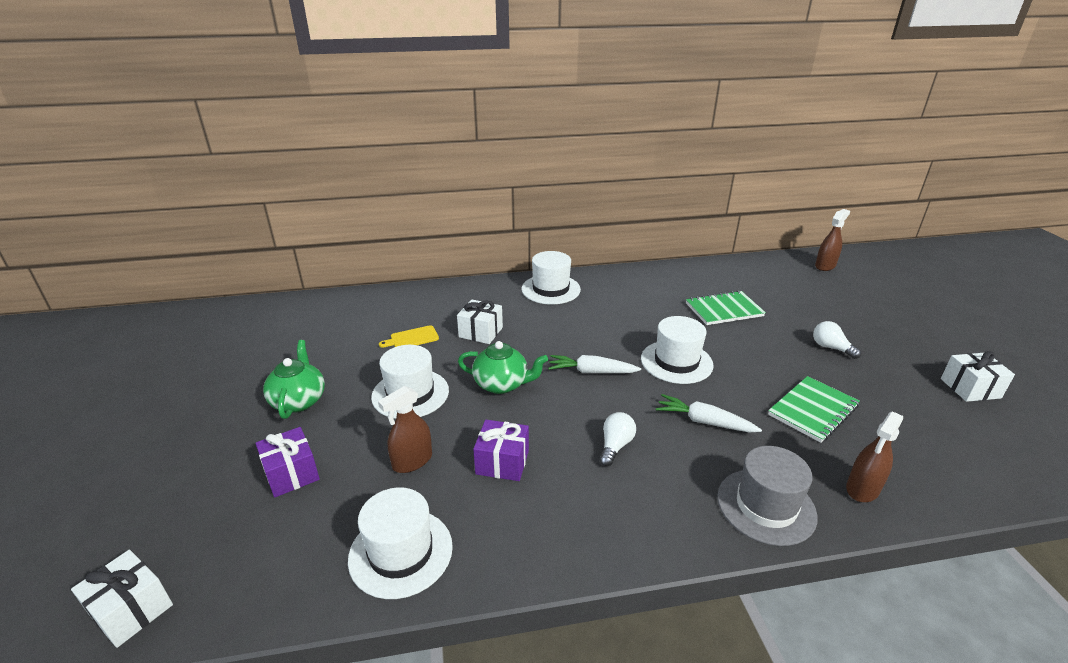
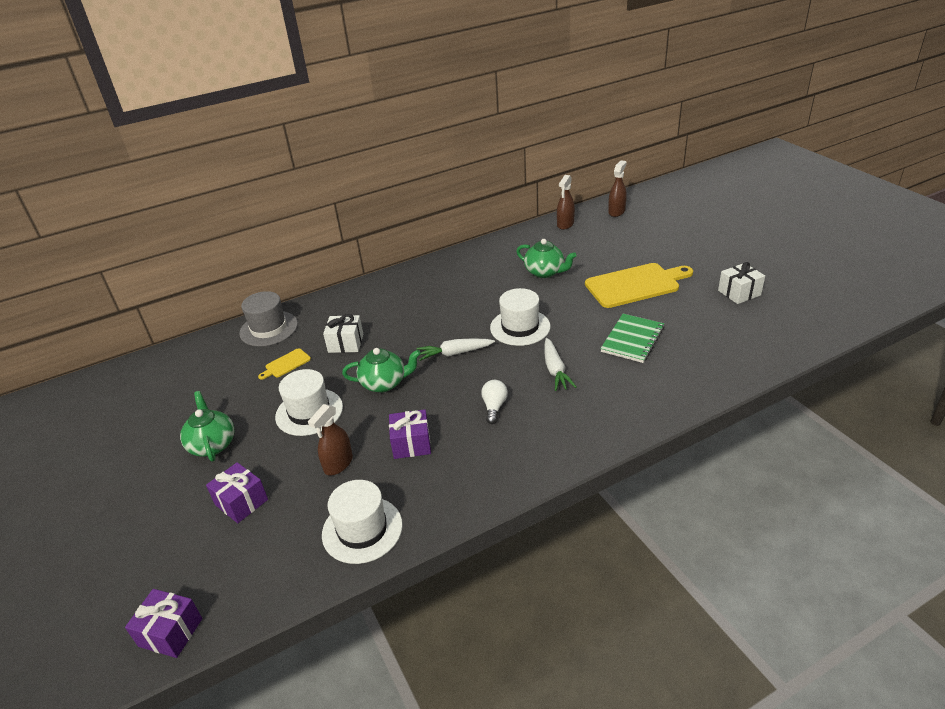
camera: 15 degrees left, 5 degrees up
(132, 610) = (170, 632): white gift -> purple gift
(551, 289) = (391, 288): white hat -> none
(704, 422) = (555, 370): white carrot -> white carrot turned 105 degrees counterclockwise
(724, 310) = (545, 272): green notebook -> green teapot
(766, 506) = (615, 419): grey hat -> grey hat (269, 328)
(831, 348) = (635, 285): white light bulb -> yellow cutting board
(862, 489) = (677, 388): brown spray bottle -> brown spray bottle (565, 224)

